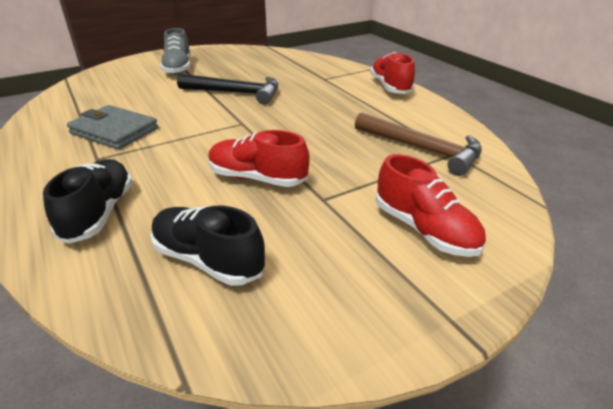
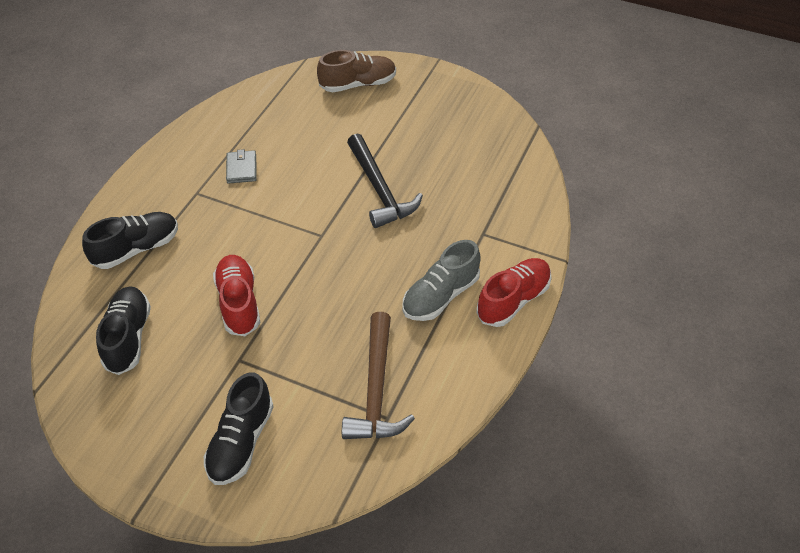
camera: 55 degrees right, 15 degrees up
(114, 131) = (241, 169): grey wallet -> grey wallet, size x0.57
(129, 71) = (358, 84): none -> brown shoe
(178, 68) = (399, 110): grey shoe -> grey shoe (440, 296)
(424, 229) = (241, 442): red shoe -> black shoe

